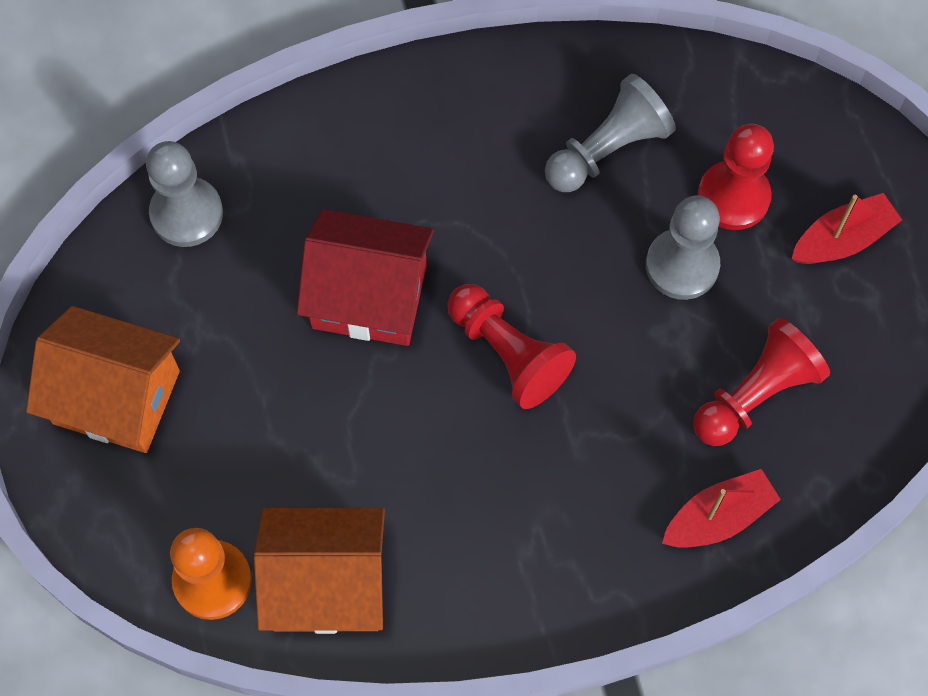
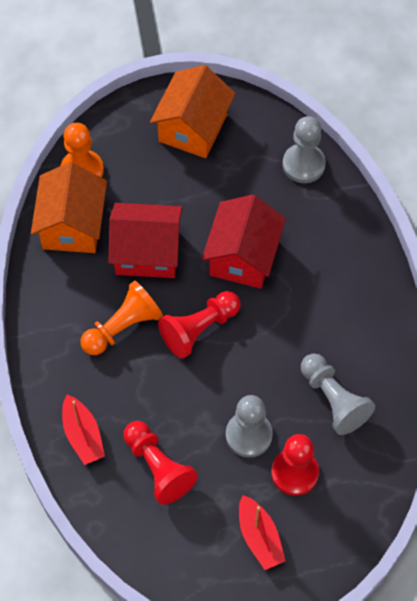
camera: 95 degrees right, 5 degrees down
(372, 450) = (147, 252): none -> red house
(517, 475) = (122, 327): none -> orange pawn

